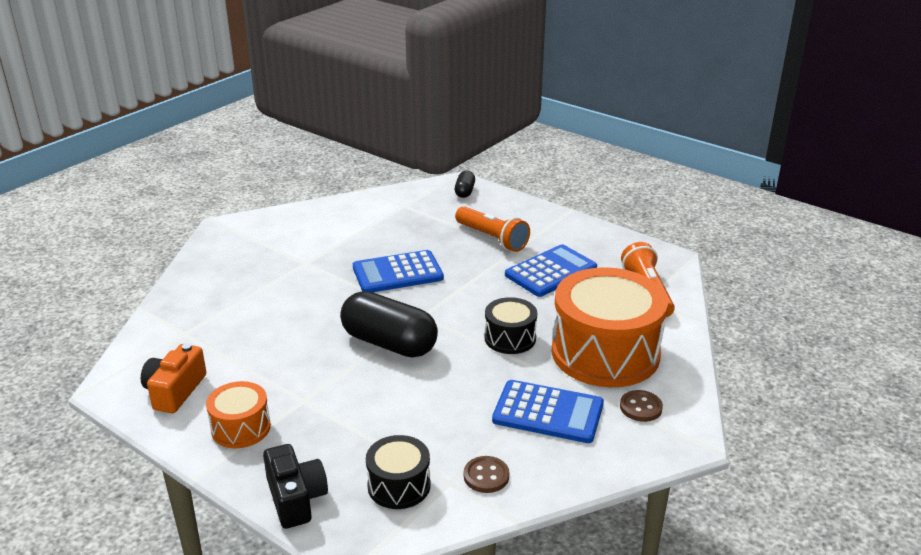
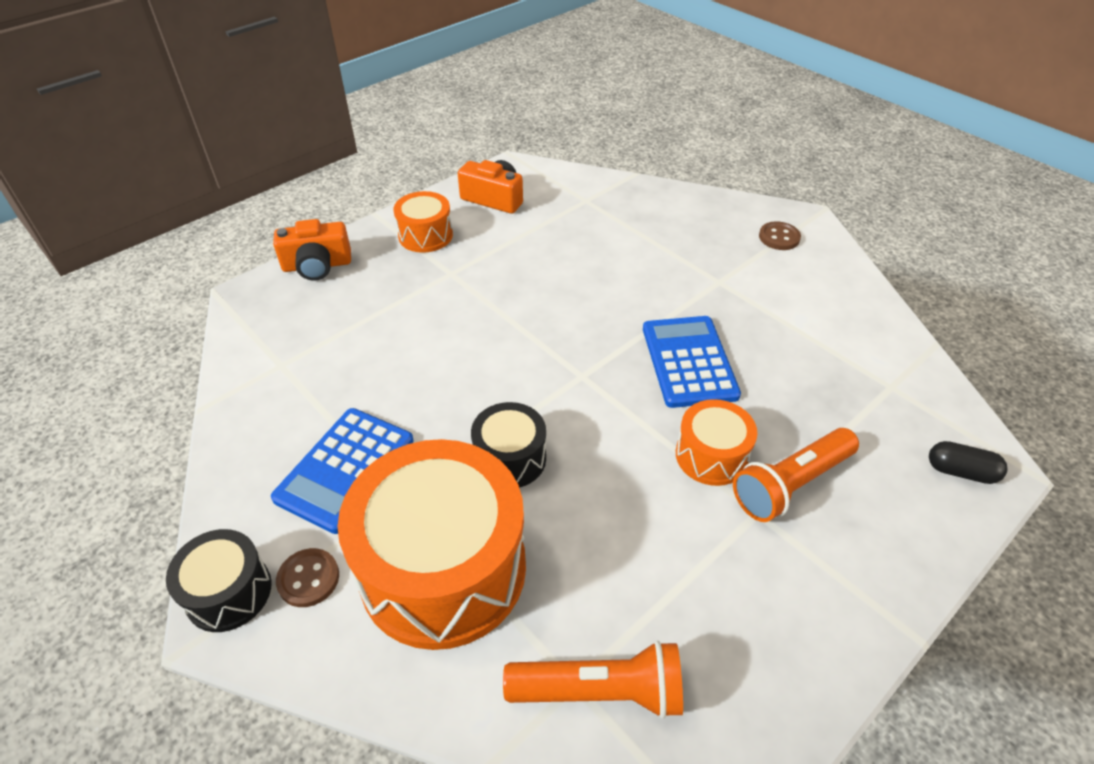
camera: 100 degrees right, 15 degrees up
(296, 498) = (317, 265): black camera -> orange camera
(389, 343) = (530, 341): black capsule -> none
(399, 485) = (296, 329): black drum -> black drum (229, 592)
(480, 263) = (711, 455): none -> orange drum
(486, 476) = (272, 394): brown button -> brown button (779, 237)
(551, 272) = (680, 547): blue calculator -> none

